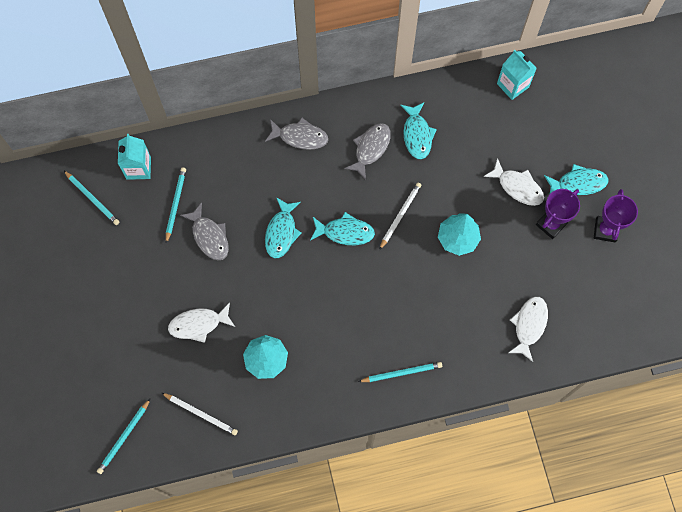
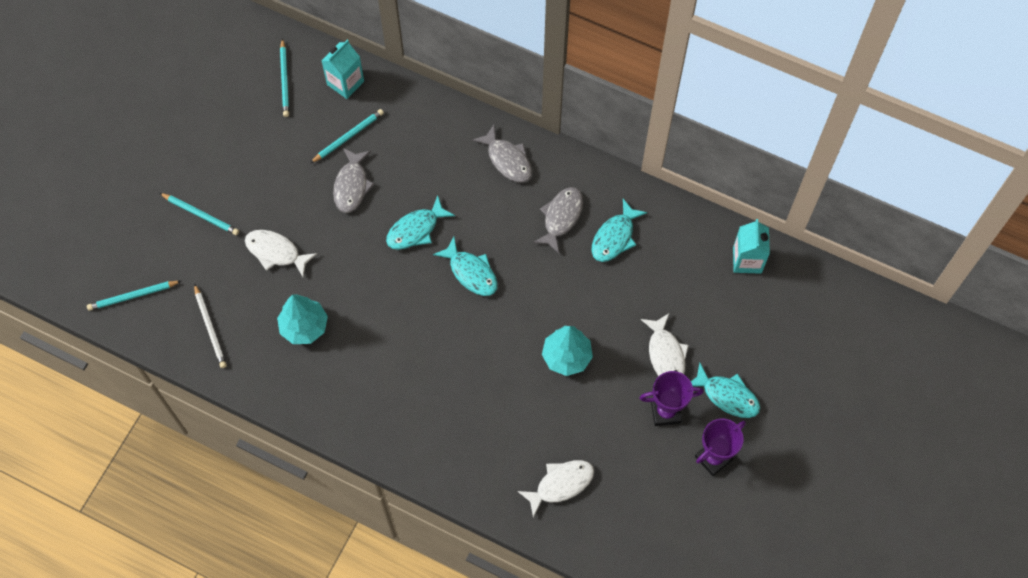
camera: 40 degrees right, 5 degrees down
(370, 148) = (561, 217): grey fish -> grey fish turned 45 degrees counterclockwise
(400, 215) = (533, 296): white pencil -> none
(401, 372) = (408, 432): turquoise pencil -> turquoise pencil (201, 215)

